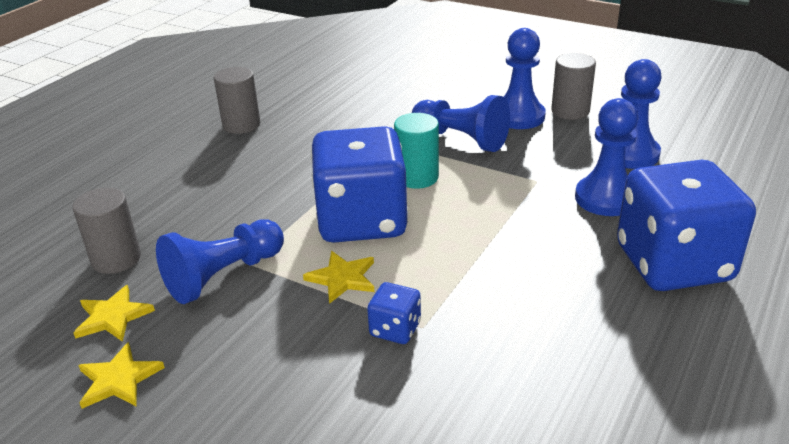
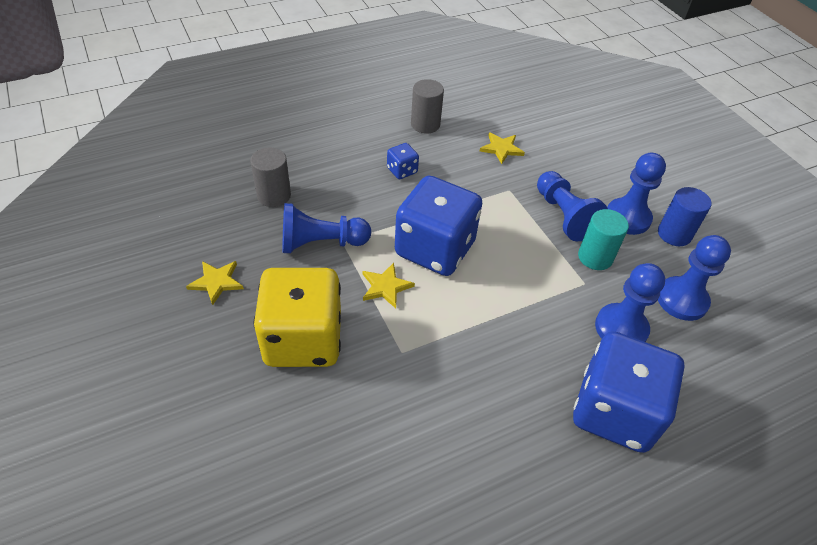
camera: 30 degrees right, 15 degrees up
(112, 317) = (243, 237): yellow star -> yellow star (501, 149)
(295, 377) = (303, 339): none -> yellow dice
(395, 329) = (384, 343): blue dice -> blue dice (402, 170)
(417, 177) = (502, 233): turquoise cylinder -> turquoise cylinder (595, 257)
(570, 111) = (674, 234): grey cylinder -> blue cylinder

